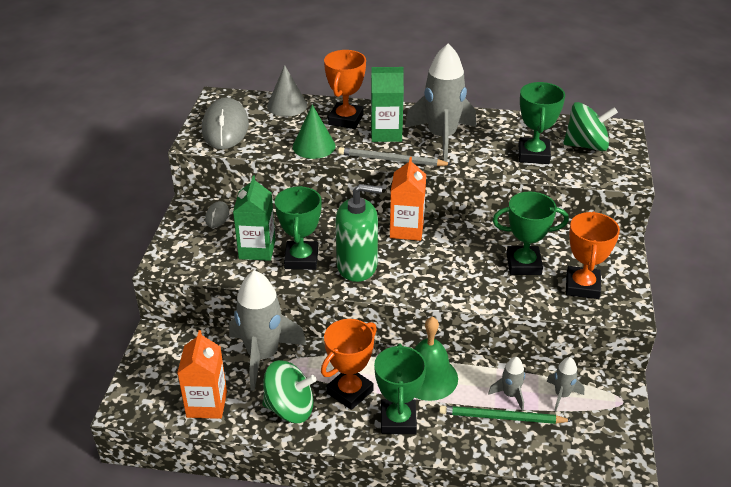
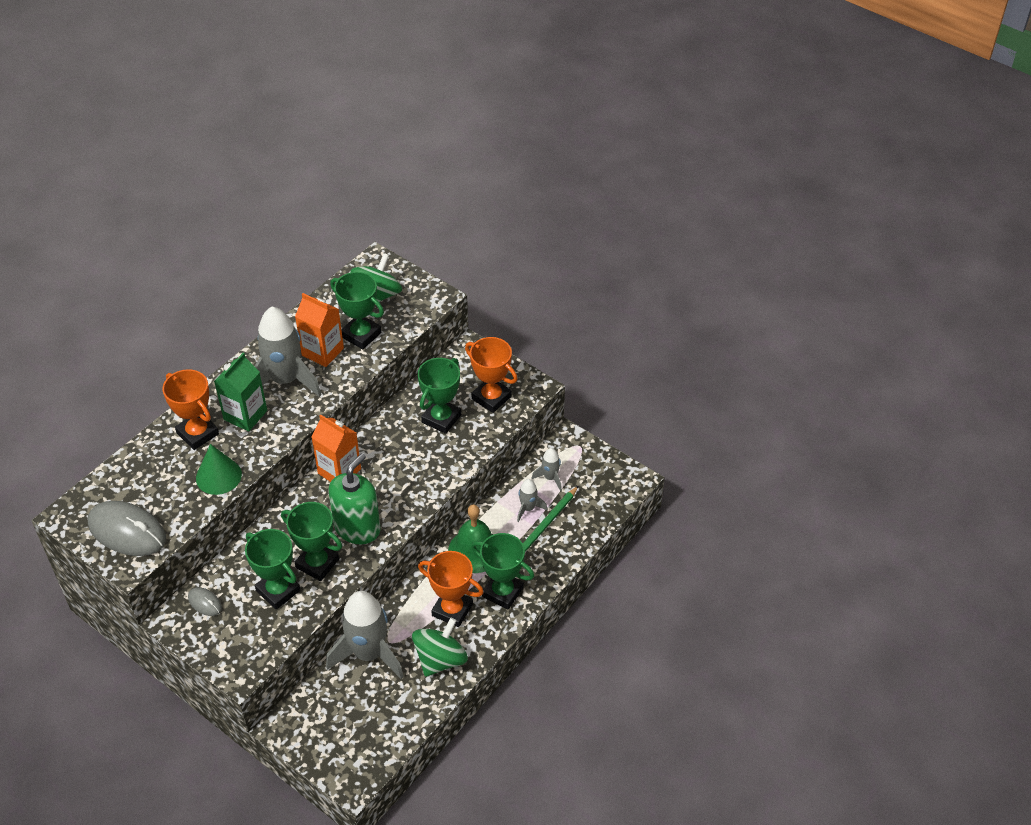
camera: 60 degrees left, 10 degrees up
(207, 404) = (394, 717): orange carton -> orange carton (322, 352)
(257, 249) = (278, 590): green carton -> green trophy
(287, 105) = (133, 467): grey cone -> none
(350, 392) = (452, 610): orange trophy -> orange trophy turned 45 degrees counterclockwise
(391, 160) = (288, 431): grey pencil -> none

